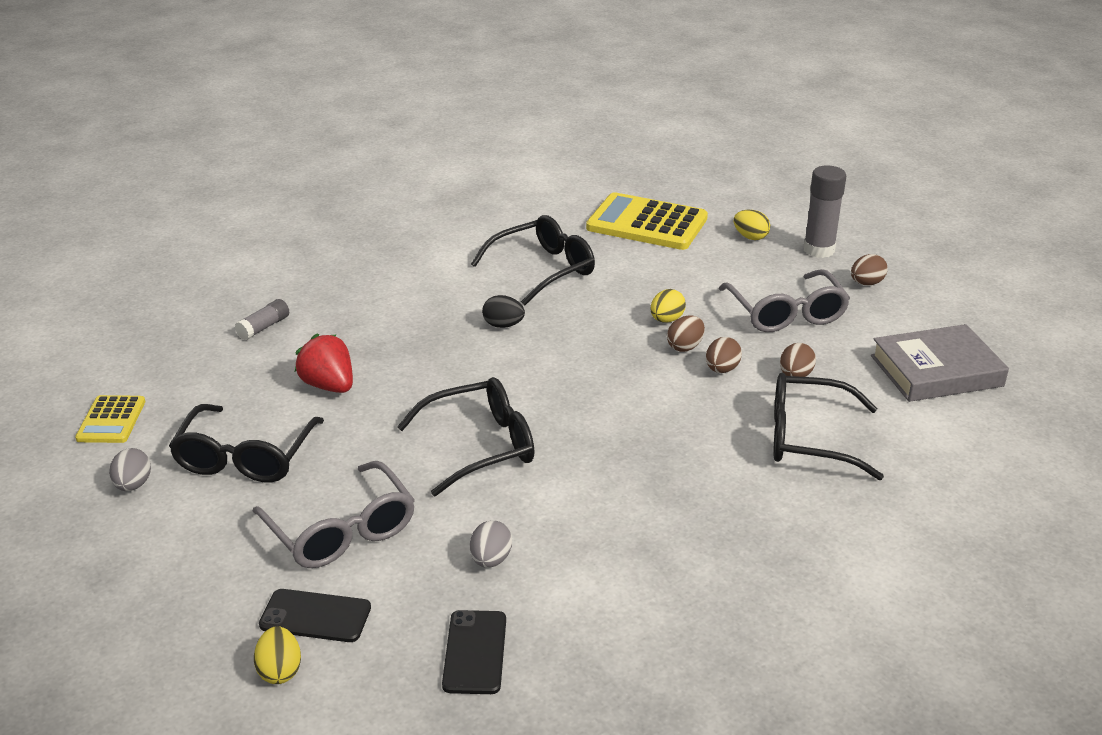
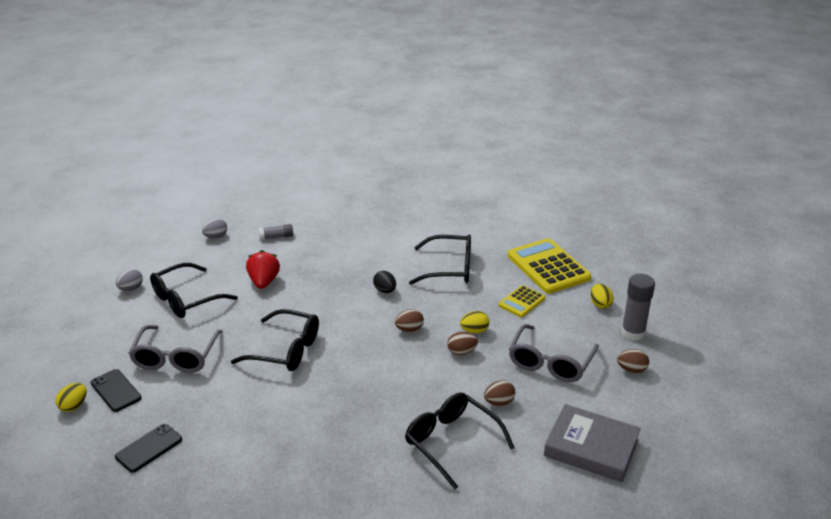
camera: 40 degrees right, 0 degrees up
(111, 420) = (161, 253): yellow calculator -> yellow calculator (521, 302)
(491, 560) = (213, 409): grey egg -> grey egg (216, 237)
(721, 369) = (462, 376): brown egg -> brown egg (409, 329)

